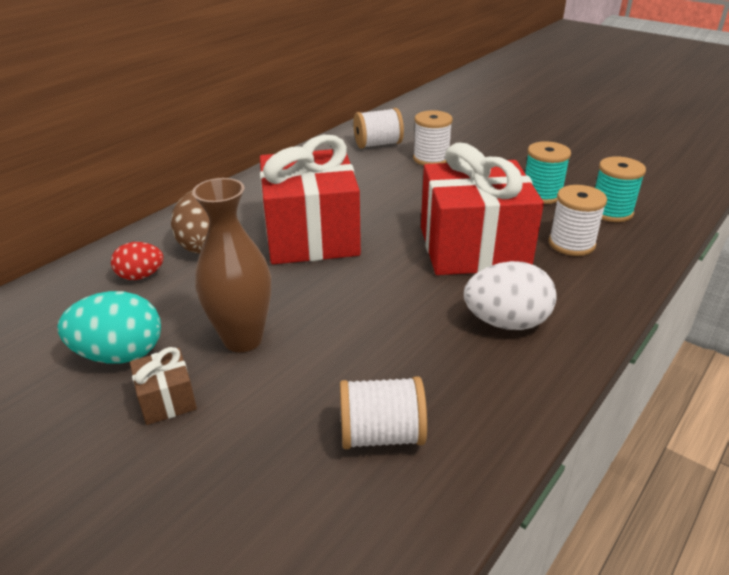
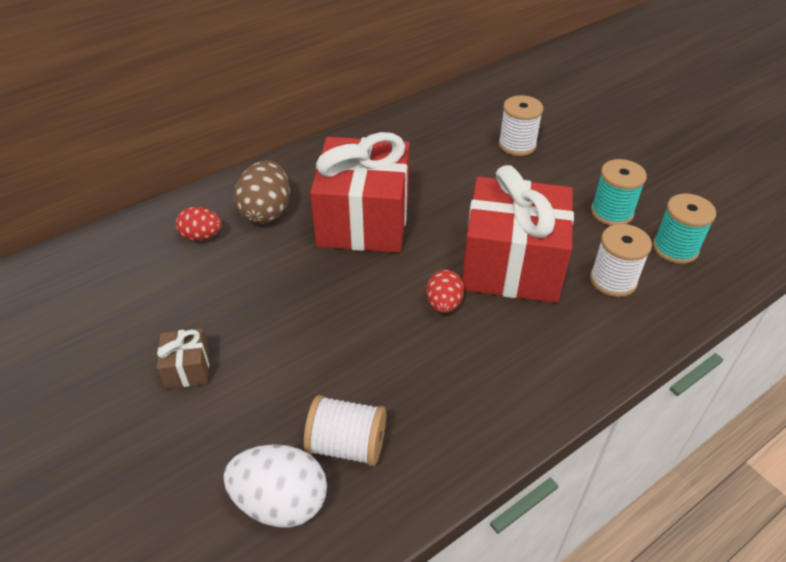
camera: 15 degrees right, 10 degrees up
(120, 354) = (163, 315): turquoise egg -> none
(243, 339) = (266, 322): brown vase -> none
(378, 144) = (470, 116): white spool -> none
(423, 289) = (443, 304): none -> red egg
(506, 322) = (505, 357): white egg -> white egg (281, 502)

